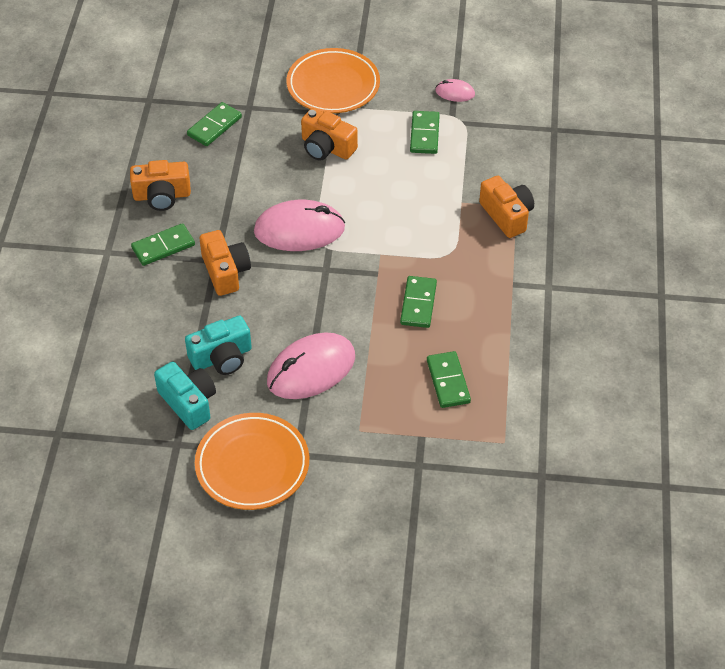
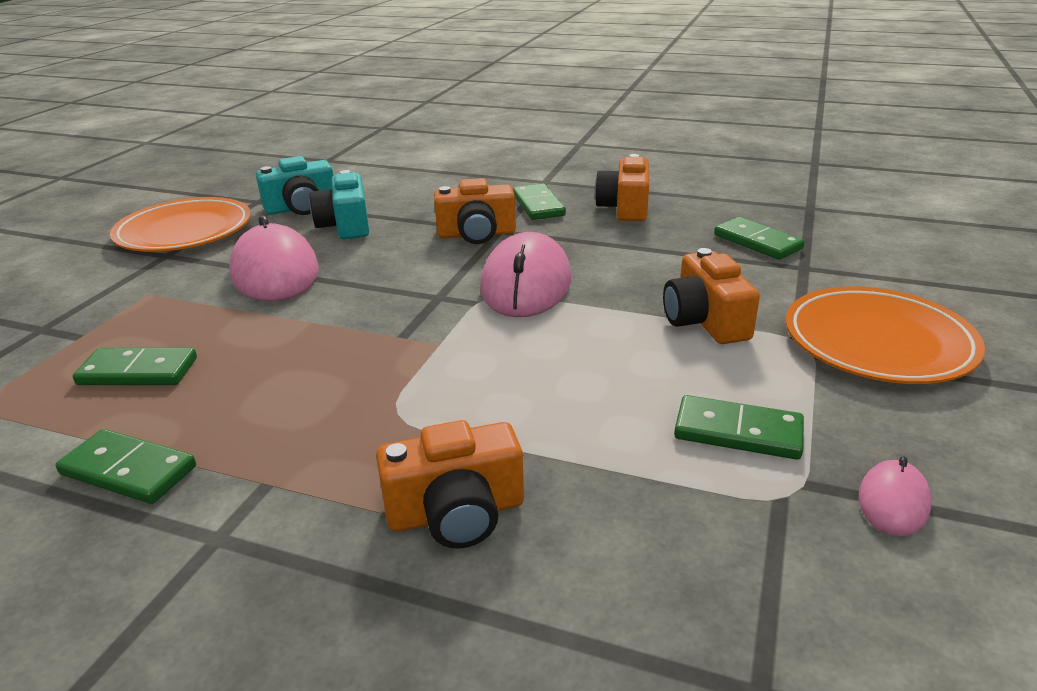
camera: 105 degrees right, 20 degrees down
(326, 147) = (705, 321): orange camera -> orange camera turned 60 degrees counterclockwise
(418, 304) = (310, 365): green domino -> green domino (128, 471)

